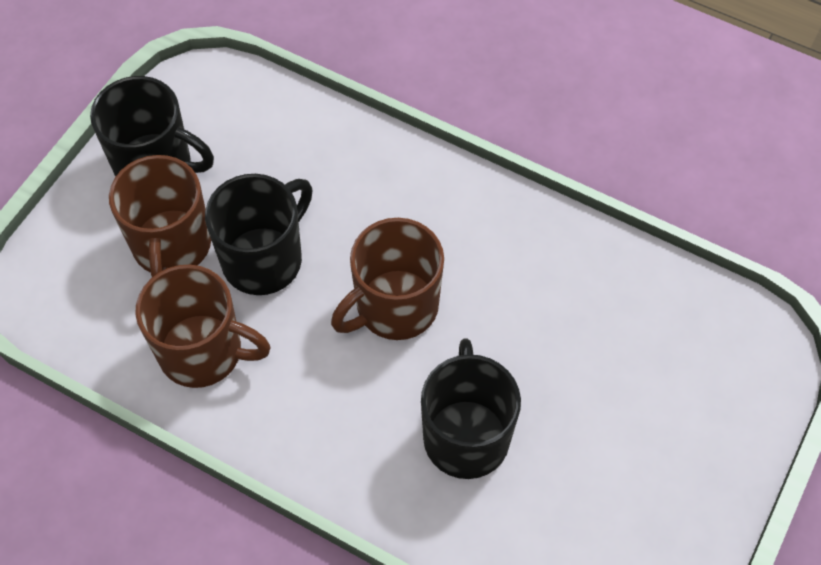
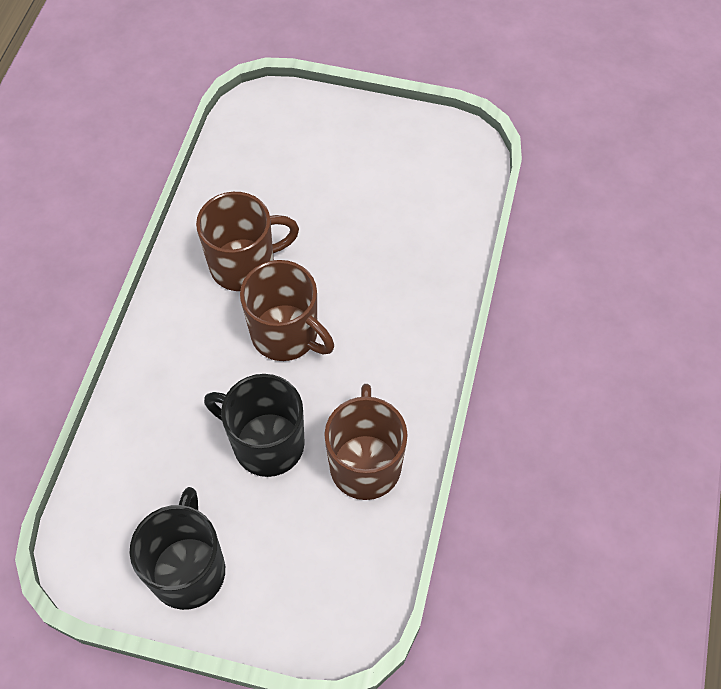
camera: 105 degrees left, 0 degrees up
(171, 246) = (272, 524): brown mug -> brown mug (244, 265)
(466, 435) = (378, 265): black mug -> none

